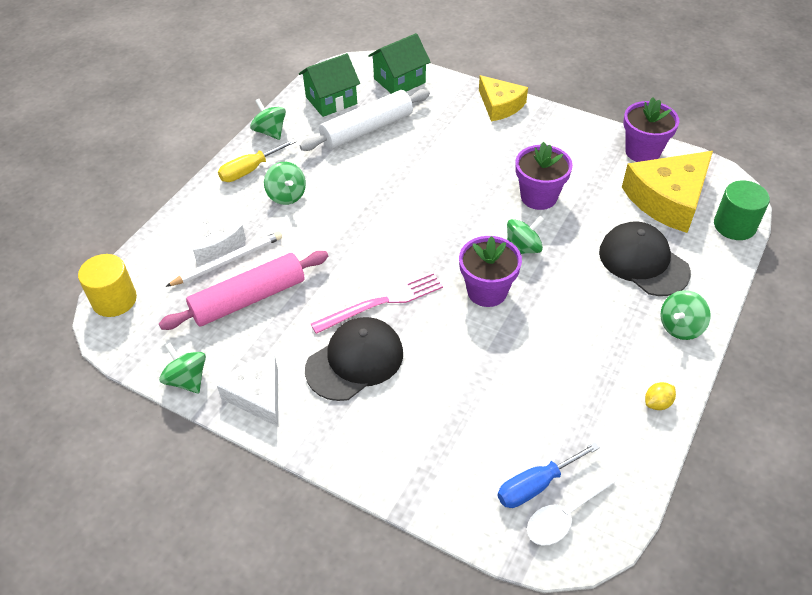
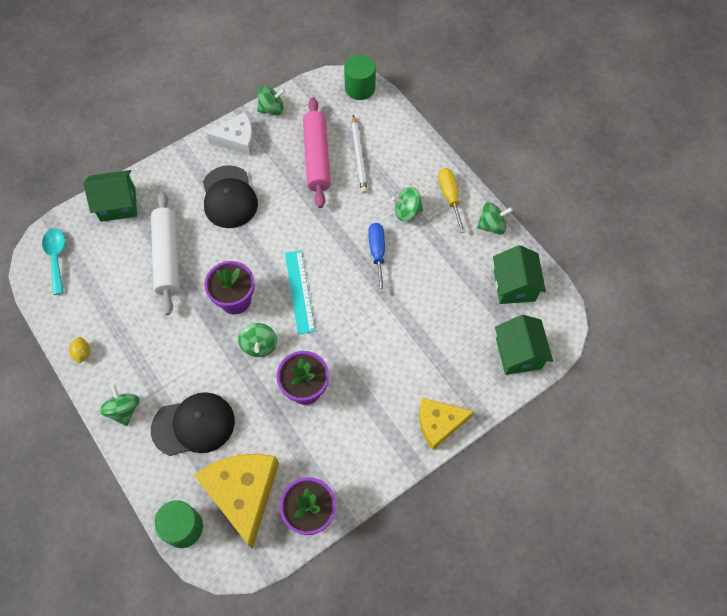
camera: 115 degrees right, 15 degrees up
(114, 300) = (360, 88): yellow cylinder -> green cylinder
(214, 243) = (381, 153): white cheese -> none
(367, 129) = (459, 297): white rolling pin -> white rolling pin (167, 256)
(382, 302) = (266, 231): pink fork -> none
(438, 486) = (118, 204): none -> green house
(439, 242) = (299, 291): none -> turquoise ruler
(536, 485) = (83, 252): blue screwdriver -> blue screwdriver (377, 253)
(565, 515) = (56, 257): white spoon -> turquoise spoon

